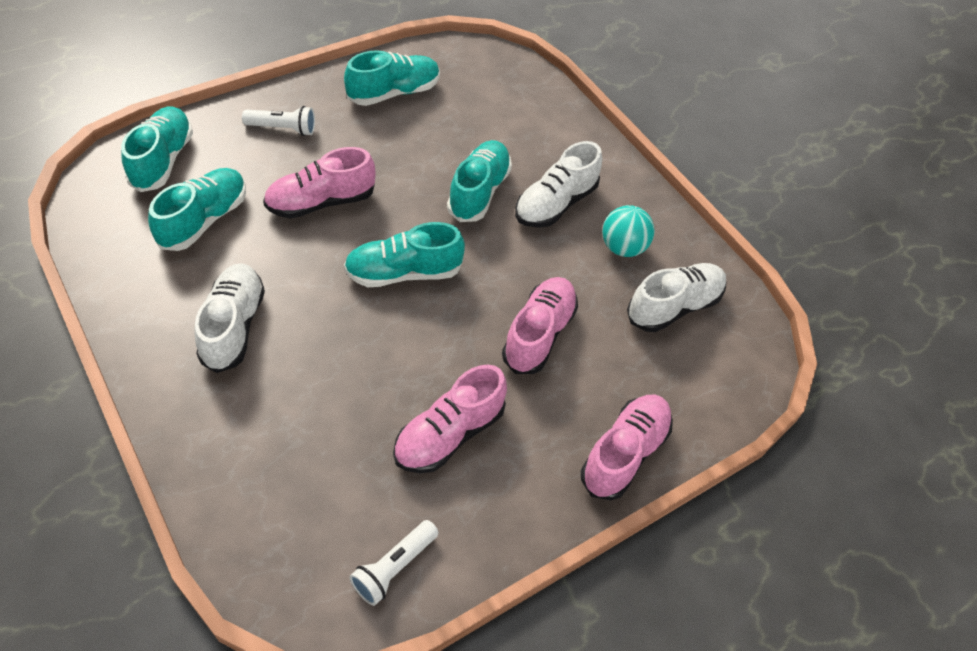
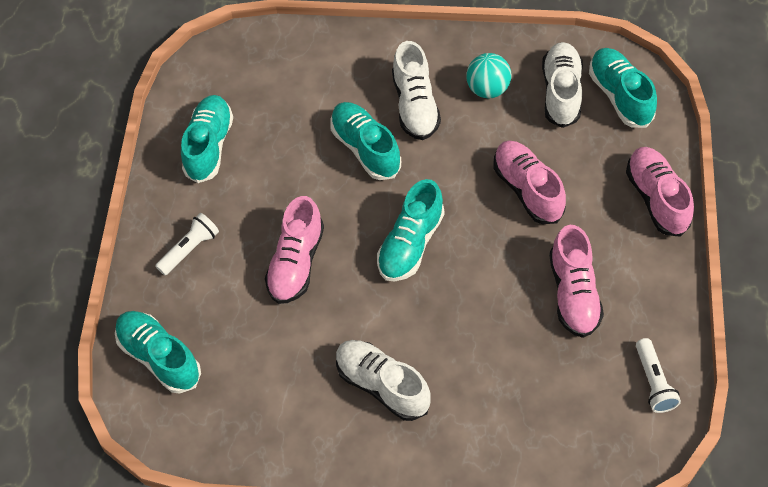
camera: 45 degrees left, 5 degrees up
(204, 220) = (254, 356): turquoise shoe -> turquoise shoe (620, 96)

